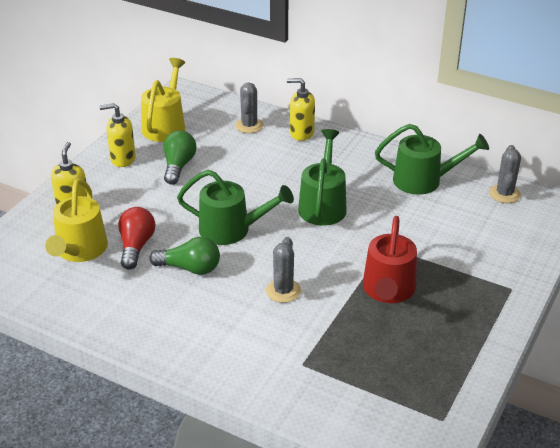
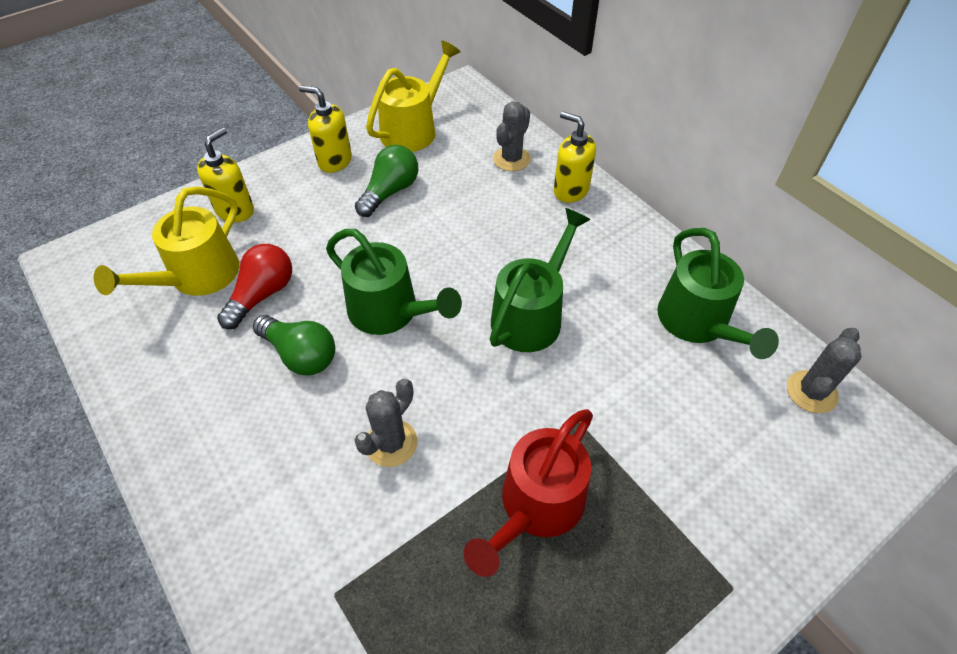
camera: 25 degrees right, 15 degrees up
(424, 180) = (698, 324): green watering can -> green watering can turned 45 degrees clockwise

